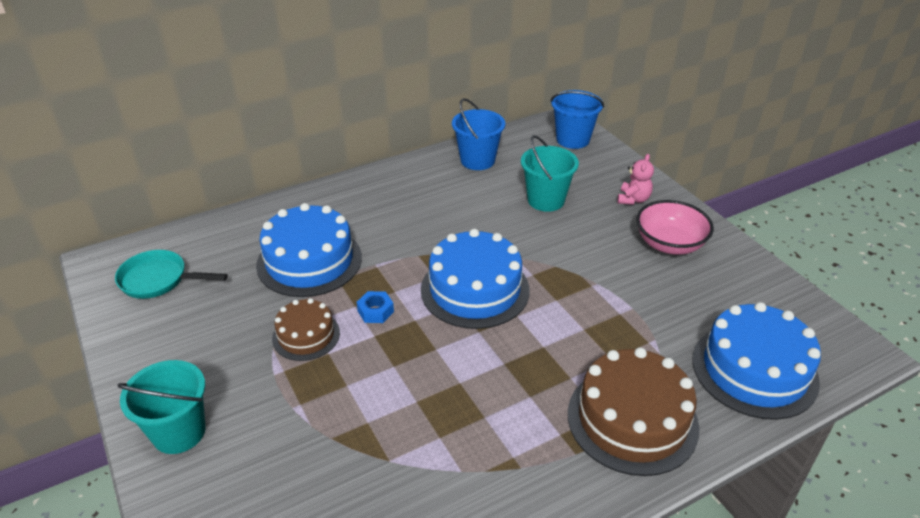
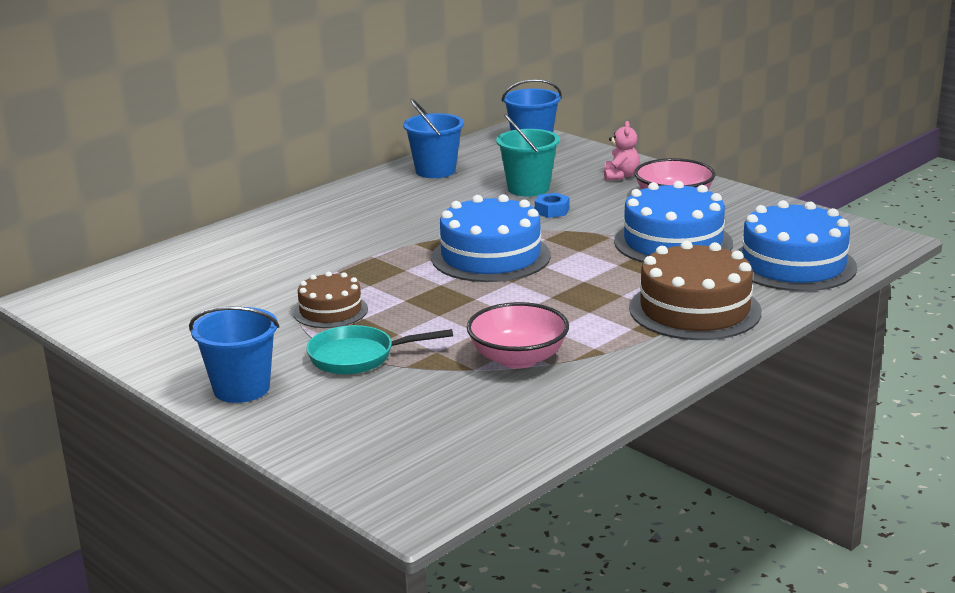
camera: 15 degrees left, 15 degrees down
(158, 280) = (130, 300): turquoise pan -> turquoise pan (358, 357)
(179, 432) = (241, 388): turquoise bucket -> blue bucket
(309, 261) = (295, 263): blue cake -> blue cake (673, 242)
(375, 311) = (394, 285): blue nut -> blue nut (552, 211)
(435, 454) = (518, 358): none -> pink bowl

